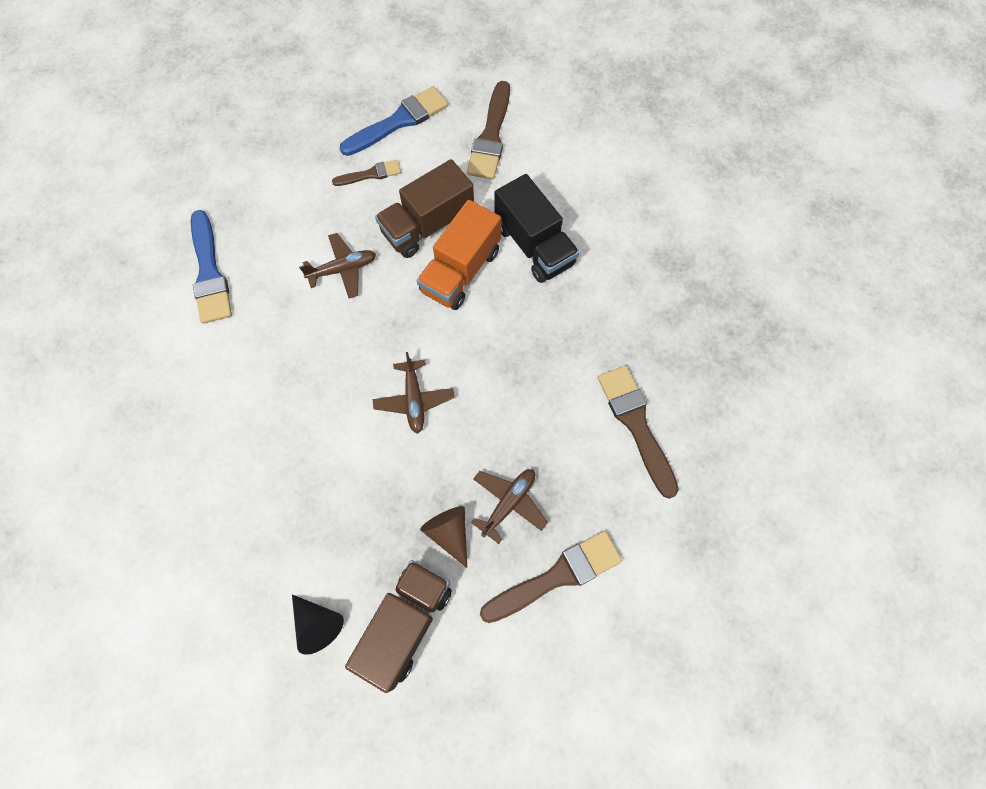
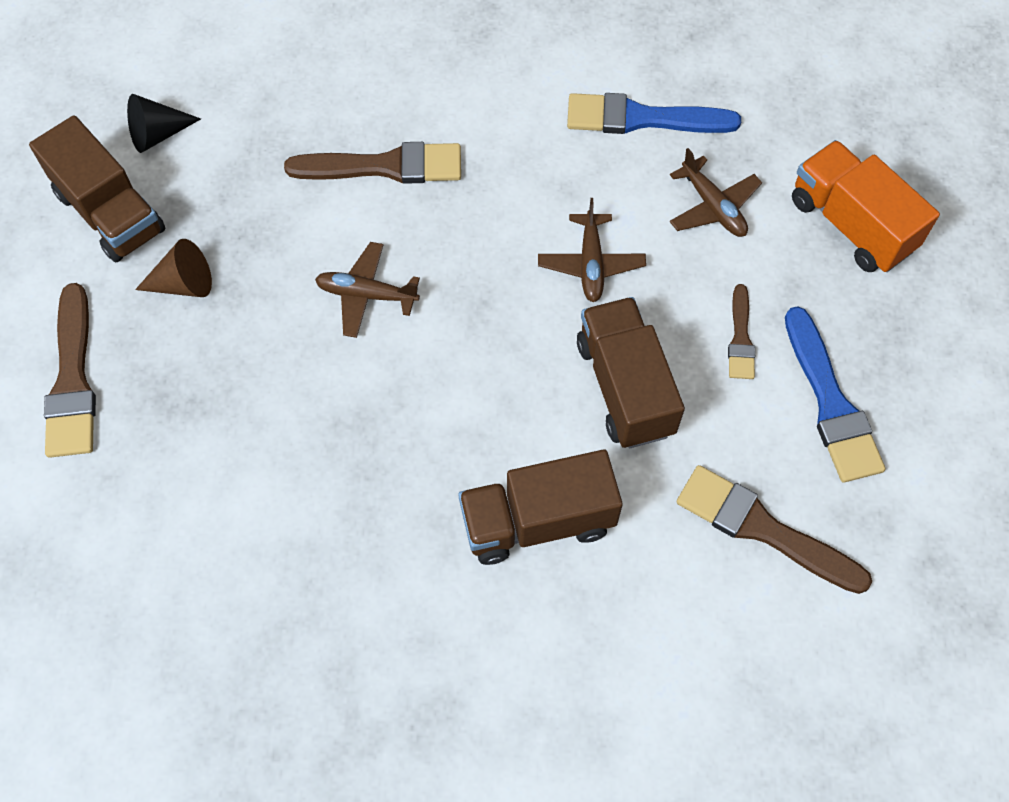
camera: 110 degrees right, 5 degrees down
(460, 271) = (532, 407): orange truck -> orange truck (851, 224)
(508, 503) = (184, 358): brown plane -> brown plane (713, 207)
(534, 245) = (537, 521): black truck -> brown truck
(636, 424) = (205, 551): brown brush -> brown brush (385, 166)

